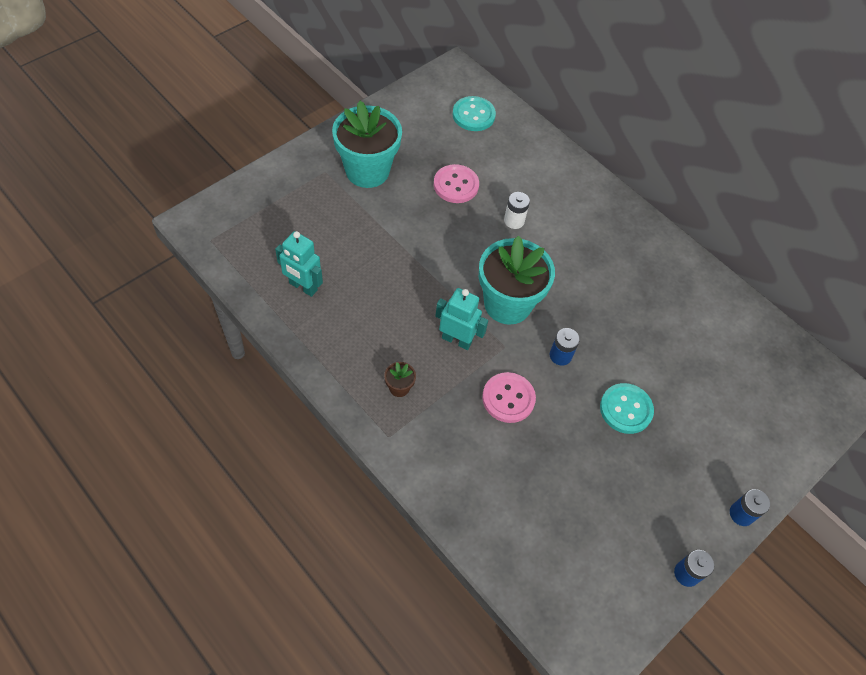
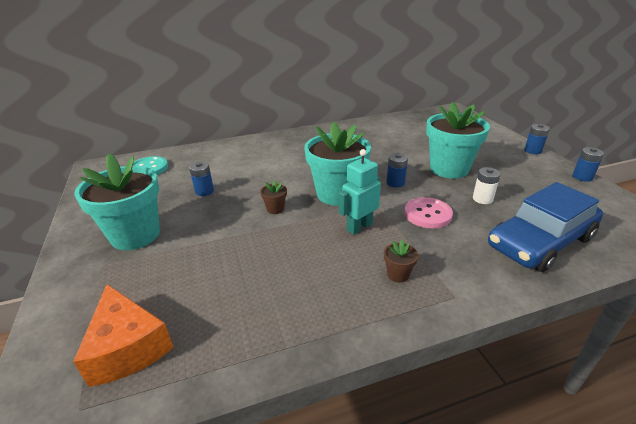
camera: 60 degrees left, 25 degrees down
(258, 237) = (128, 347): none -> orange cheese
(303, 287) = (232, 320): turquoise robot -> none
(454, 258) = (275, 209): none -> brown flower pot
(456, 185) = (204, 191): pink button -> blue battery
(504, 511) = (540, 242): none -> blue car
(514, 221) = (263, 174): white battery -> white battery (482, 199)
(626, 409) = (449, 169): turquoise button -> turquoise flower pot

